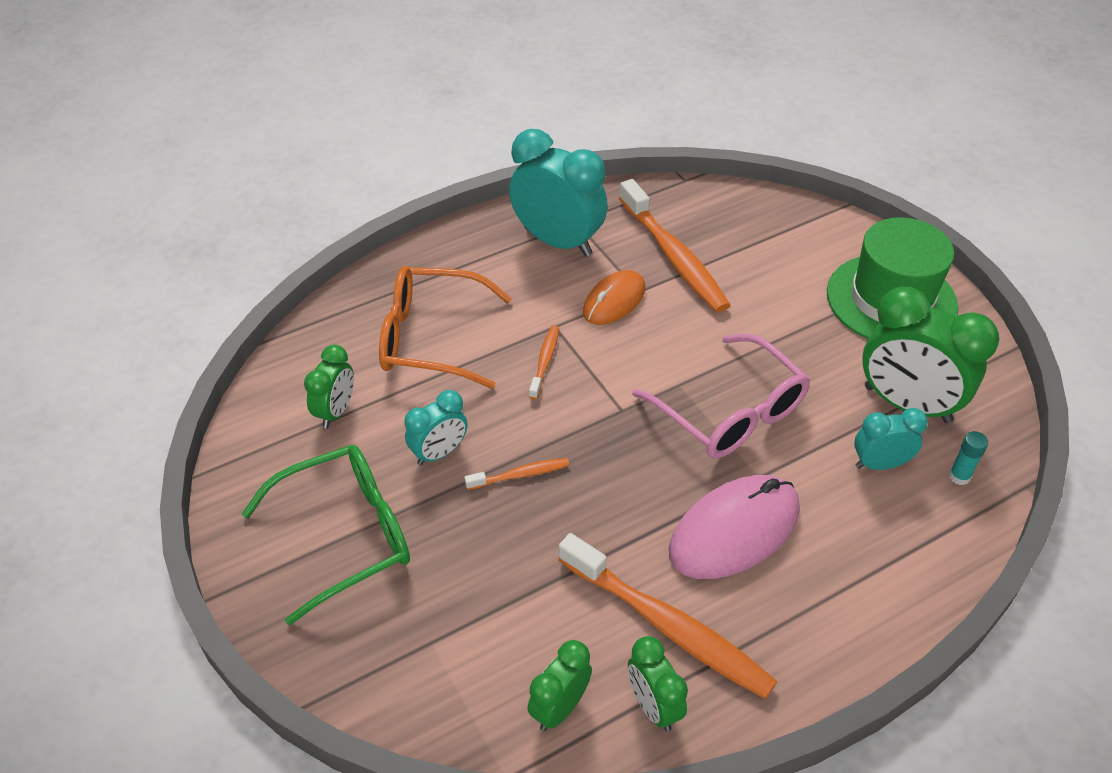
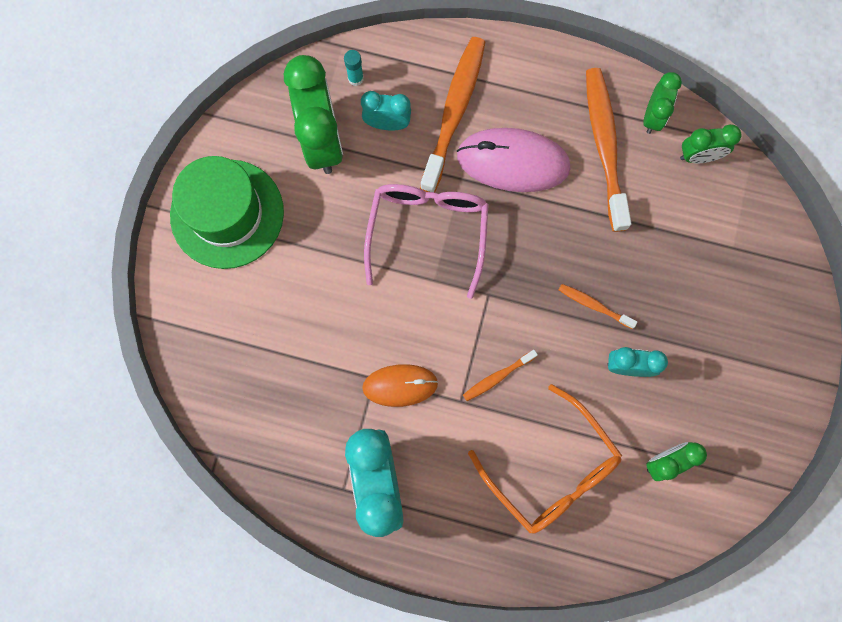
camera: 135 degrees left, 30 degrees up
(346, 535) = (728, 357): green glasses -> none
(674, 256) = (316, 386): orange toothbrush -> orange toothbrush (454, 112)
(879, 464) = (387, 124): turquoise clock -> turquoise clock turned 150 degrees clockwise

